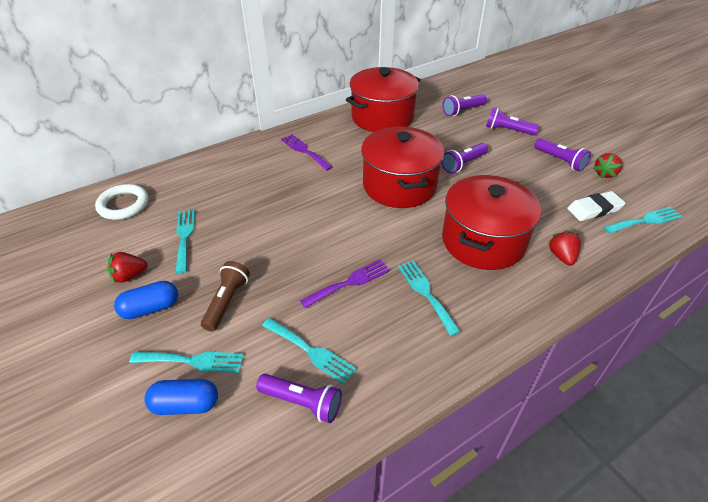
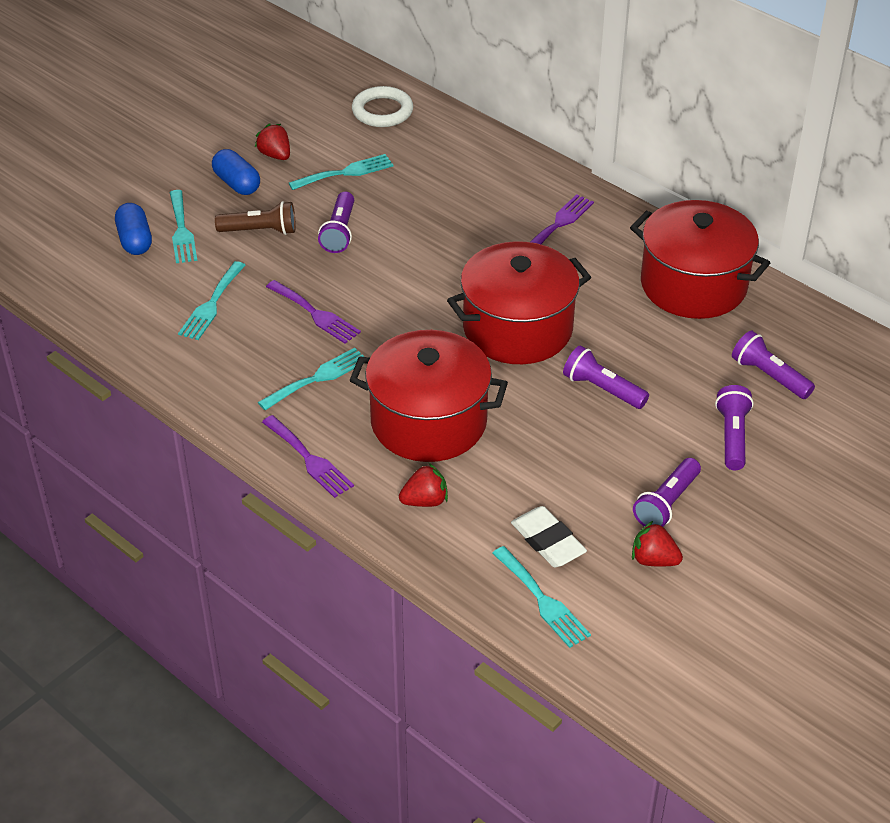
camera: 75 degrees right, 0 degrees up
(302, 402) = (152, 311): purple flashlight -> purple flashlight (340, 232)
(518, 313) = (309, 459): none -> purple fork

